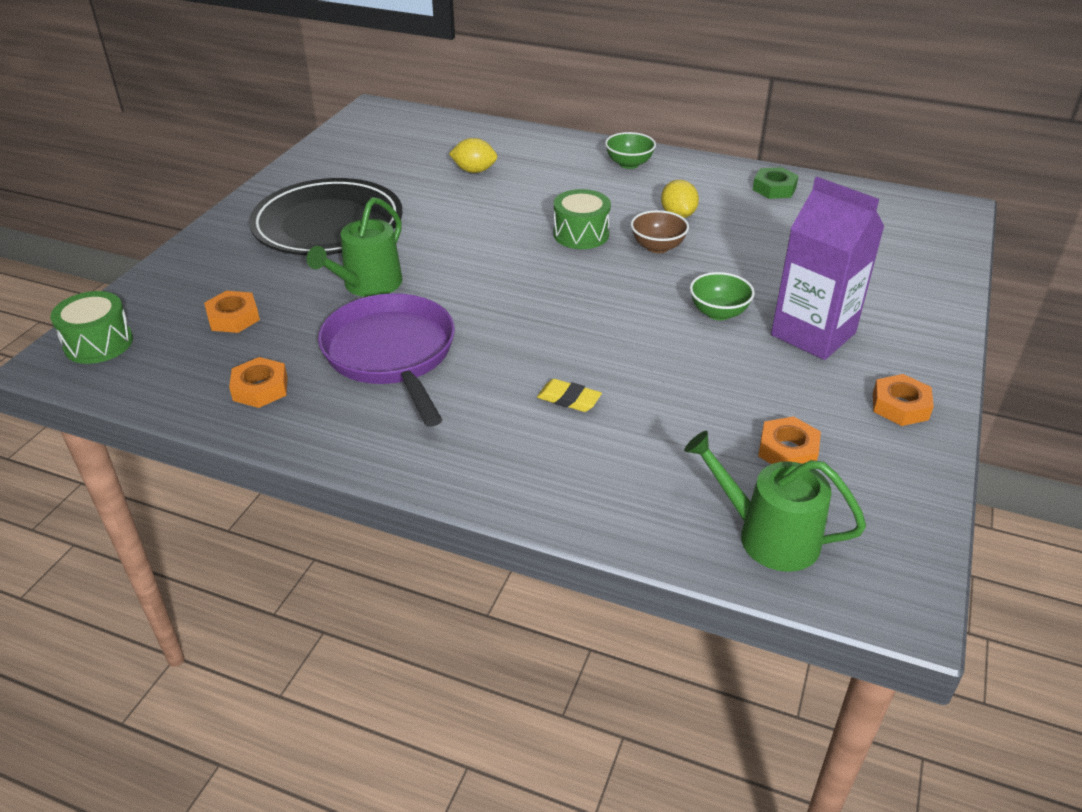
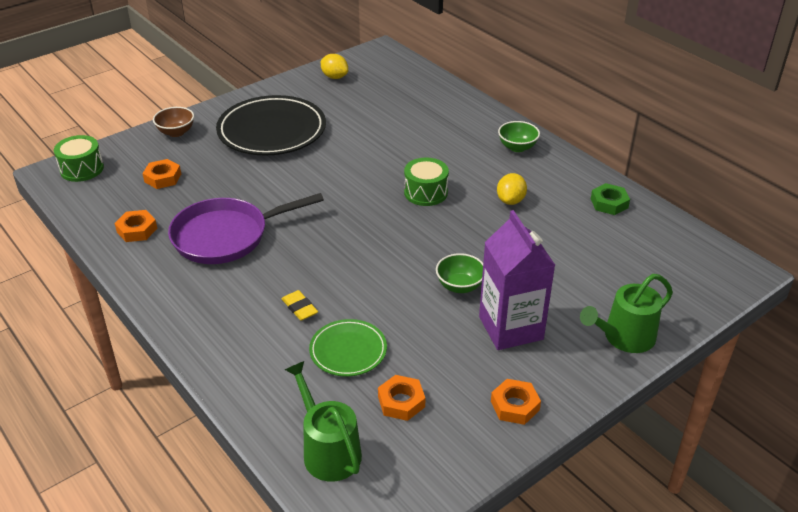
camera: 30 degrees right, 0 degrees up
(368, 285) = (256, 183): green watering can -> green watering can (624, 337)
(392, 354) = (226, 236): purple pan -> purple pan turned 120 degrees counterclockwise
(474, 171) = (401, 119): yellow lemon -> yellow lemon (334, 77)
(657, 247) = (469, 221): brown bowl -> brown bowl (176, 132)
(673, 422) = (348, 351): none -> green plate

